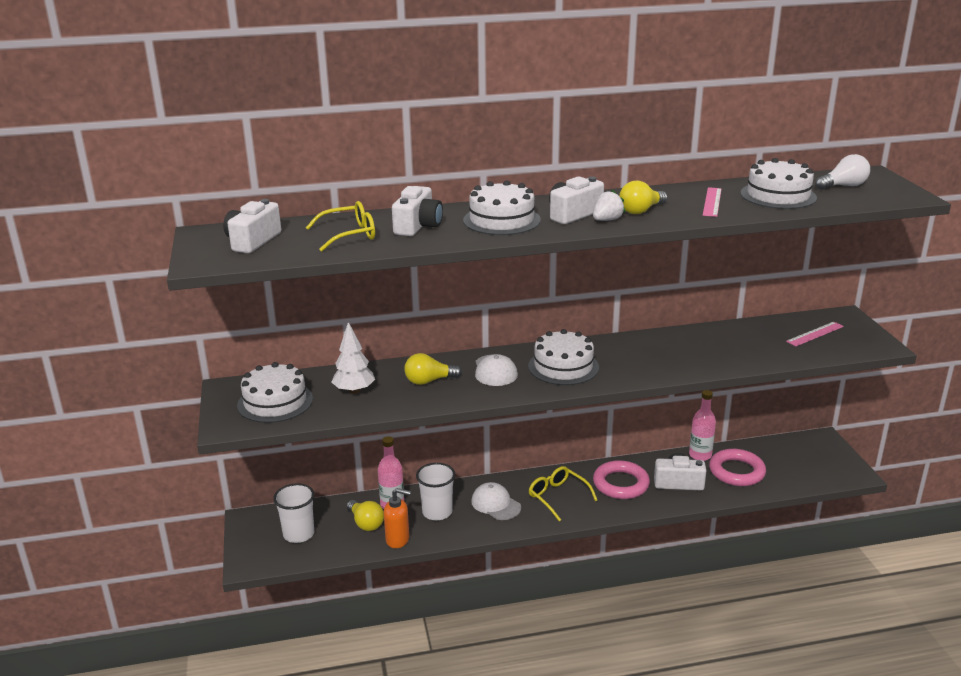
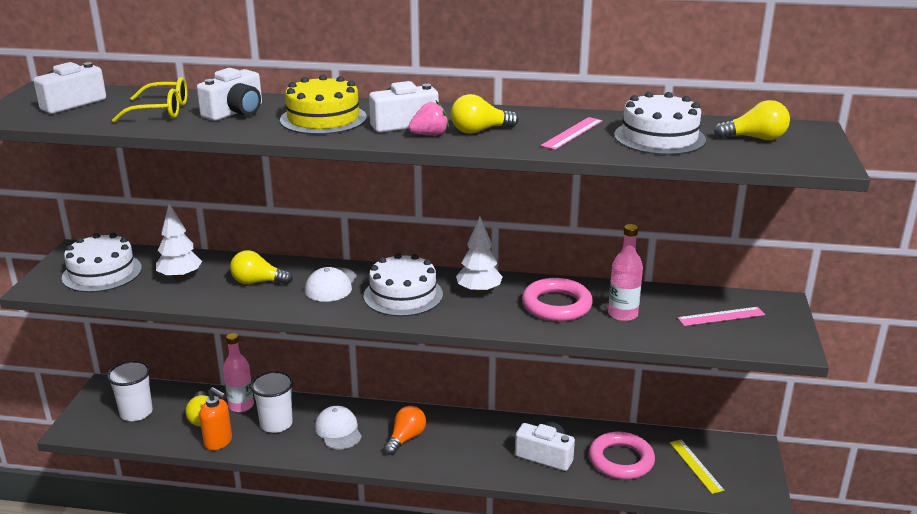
camera: 20 degrees right, 0 degrees up
(501, 220) = (323, 118): white cake -> yellow cake
(557, 497) = (406, 438): yellow glasses -> orange light bulb
(607, 220) = (430, 135): white strawberry -> pink strawberry
(621, 351) = (479, 291): none -> white tree
(621, 484) = (482, 441): pink ring -> pink ring (556, 305)
(700, 455) = (593, 432): pink bottle -> pink bottle (622, 314)
(793, 462) = (696, 466): none -> yellow ruler
(843, 186) = (755, 138): white light bulb -> yellow light bulb

